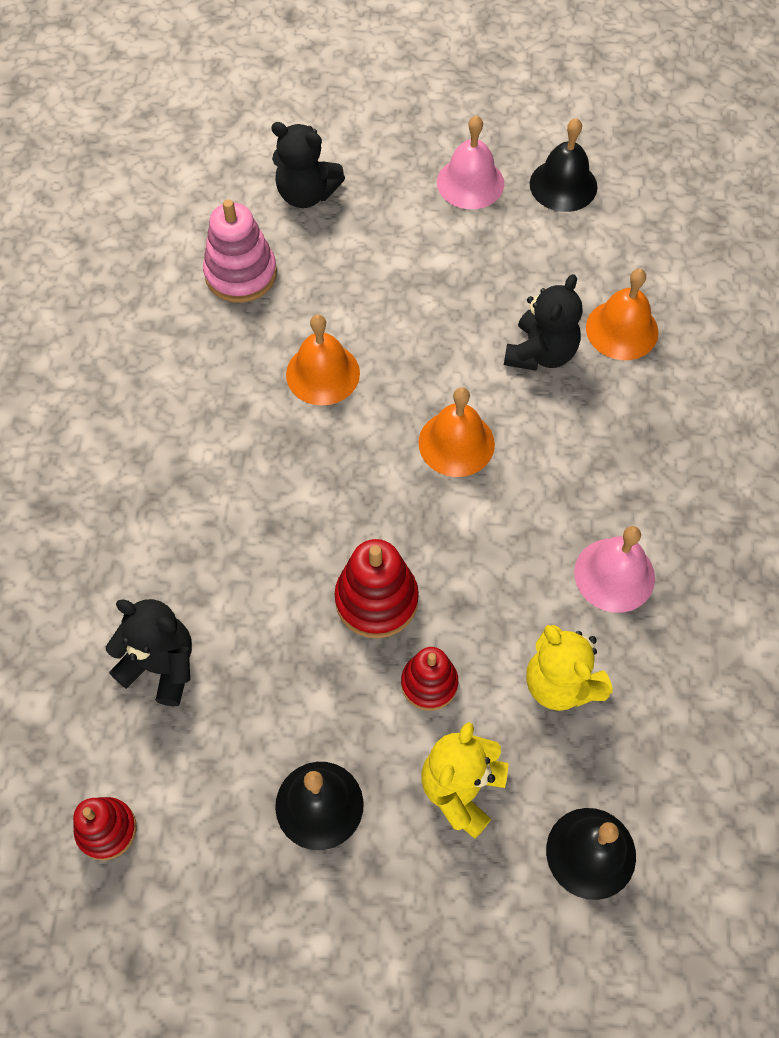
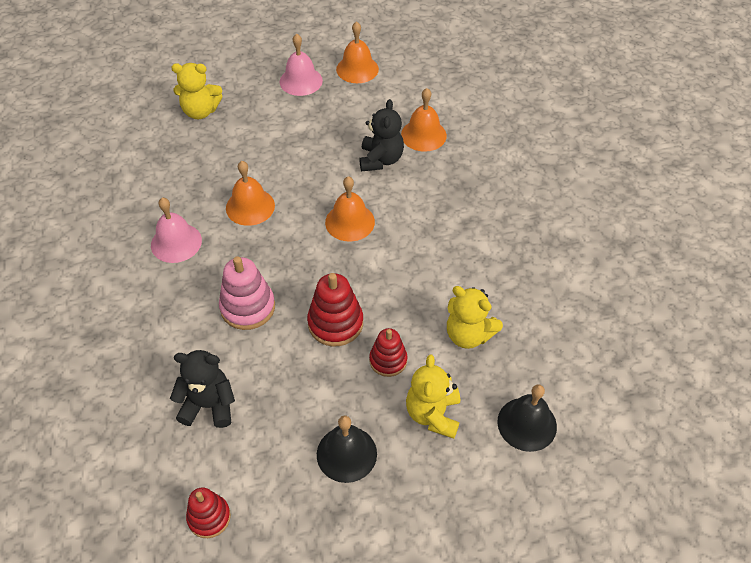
camera: 20 degrees left, 10 degrees down
(241, 274) = (175, 165): pink stacking toy -> pink stacking toy (248, 307)
(306, 194) = (200, 111): black teddy bear -> yellow teddy bear
(563, 185) = (357, 69): black bell -> orange bell
(614, 575) = (475, 266): pink bell -> pink bell (176, 242)

